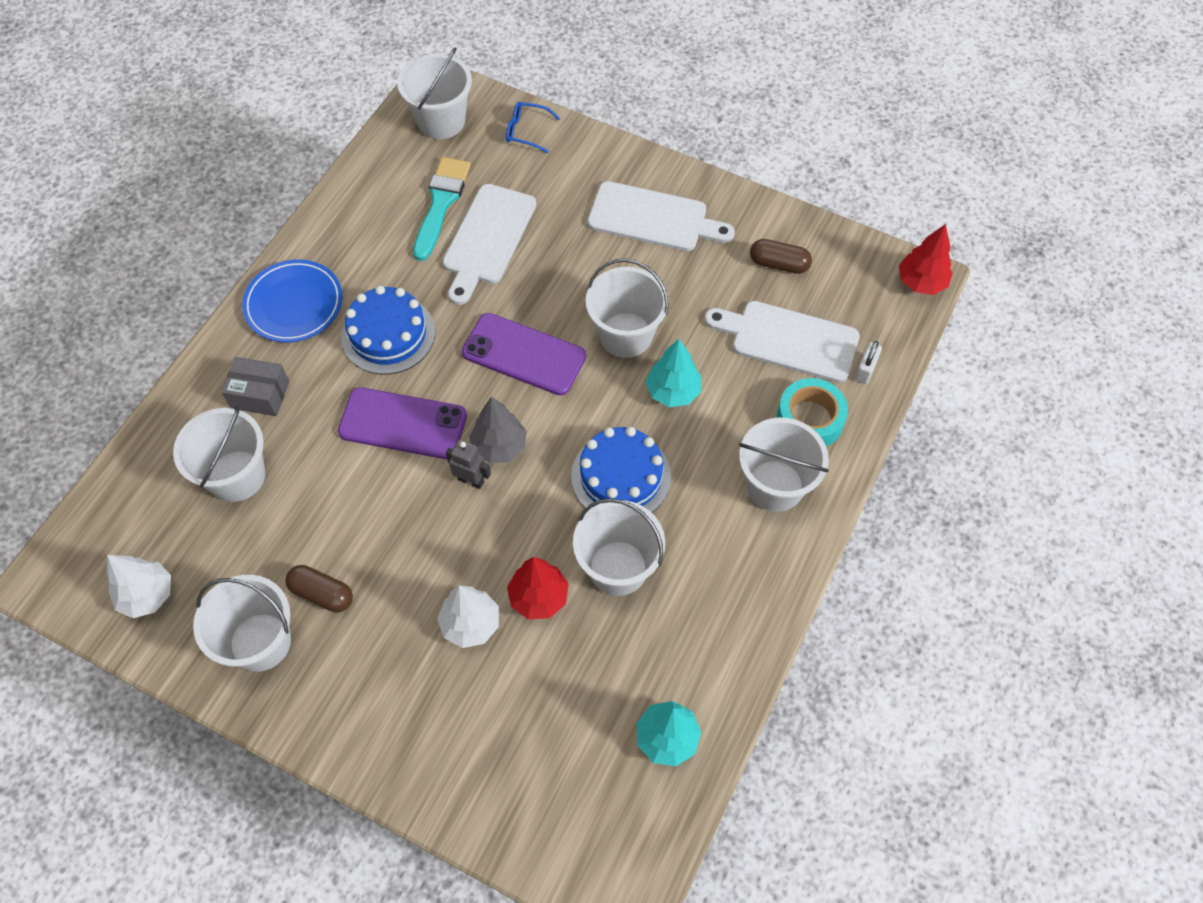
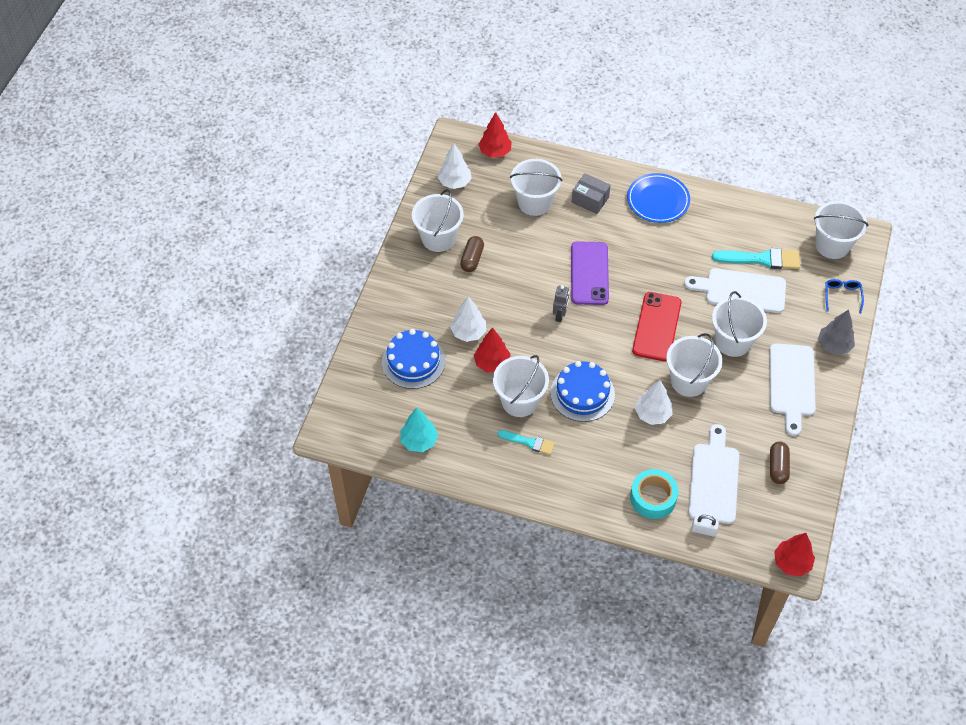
camera: 80 degrees right, 5 degrees down
(105, 518) = (495, 152): none -> red tree
(260, 395) = (590, 200): grey box -> grey box turned 60 degrees counterclockwise
(388, 334) = (650, 252): blue cake -> blue cake (413, 361)
(499, 446) = (586, 325): grey tree -> grey tree (834, 346)
(524, 354) = (657, 326): purple phone -> red phone
(673, 392) = (652, 414): turquoise tree -> white tree
(695, 567) = (529, 442): none -> turquoise brush
(775, 485) = (597, 481): white bucket -> white bucket (733, 341)

